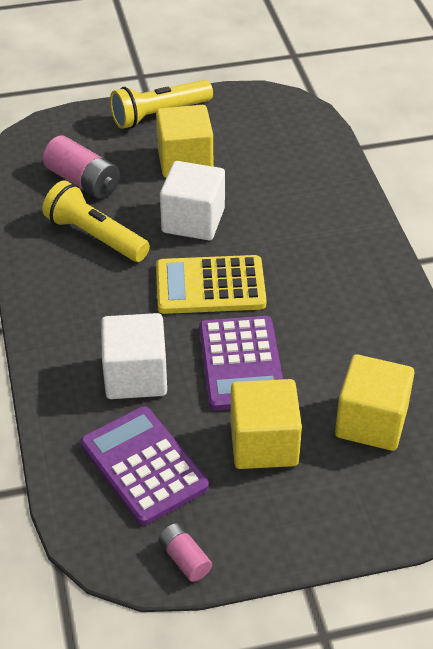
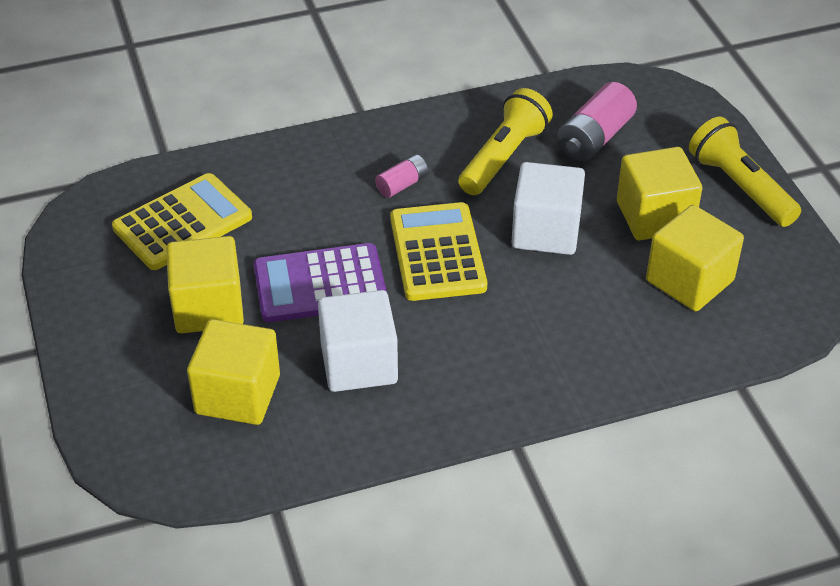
camera: 85 degrees right, 0 degrees up
(135, 376) = (298, 207): white cube -> white cube (359, 363)
(144, 465) = (183, 223): purple calculator -> yellow calculator
(184, 559) = (72, 259): pink battery -> pink battery (402, 184)
(258, 153) = (689, 281): none -> yellow cube

